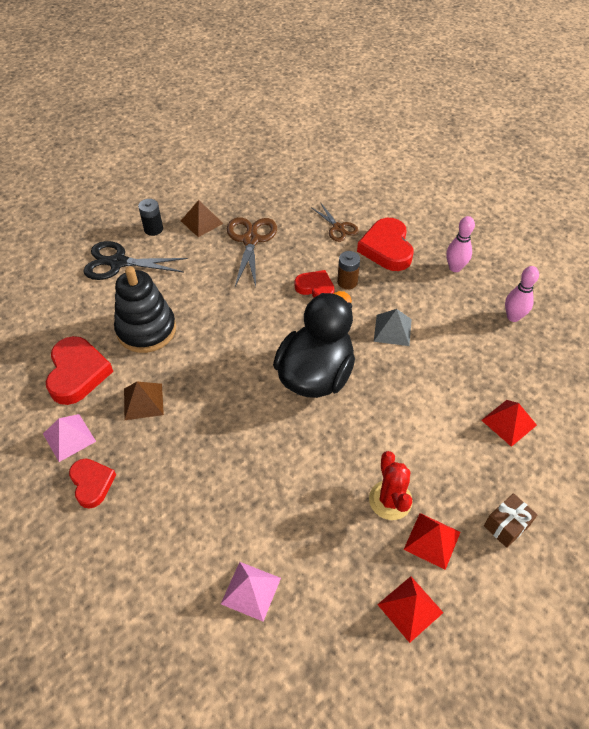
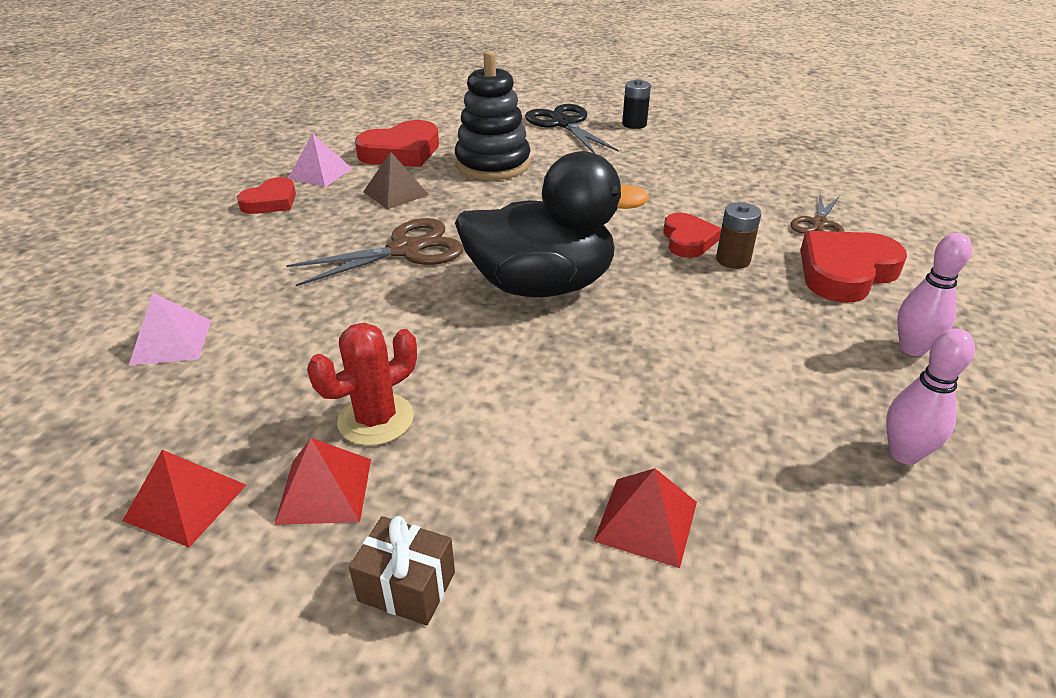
camera: 60 degrees right, 15 degrees down
(202, 222) = (684, 142): brown pyramid -> none
(250, 240) = (701, 176): brown scissors -> brown scissors (405, 250)
(392, 330) = (697, 325): grey pyramid -> none

